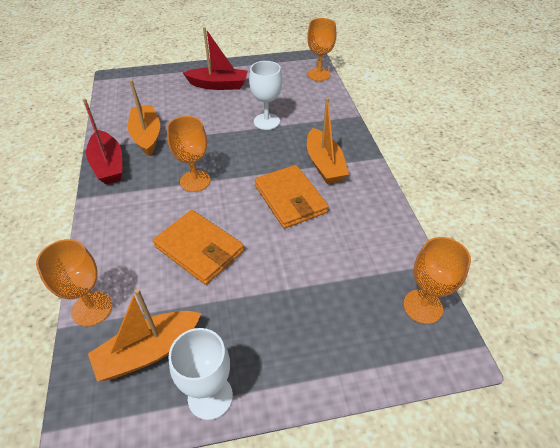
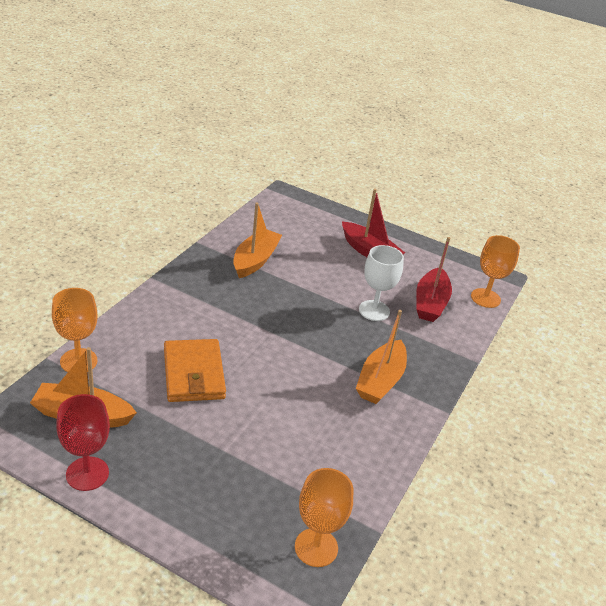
camera: 35 degrees right, 10 degrees down
(108, 165) = (200, 266): red boat -> red boat (430, 303)
(195, 181) = (251, 321): orange goblet -> none
(210, 396) = (87, 474): white goblet -> red goblet
(290, 199) = (312, 387): orange wallet -> none

